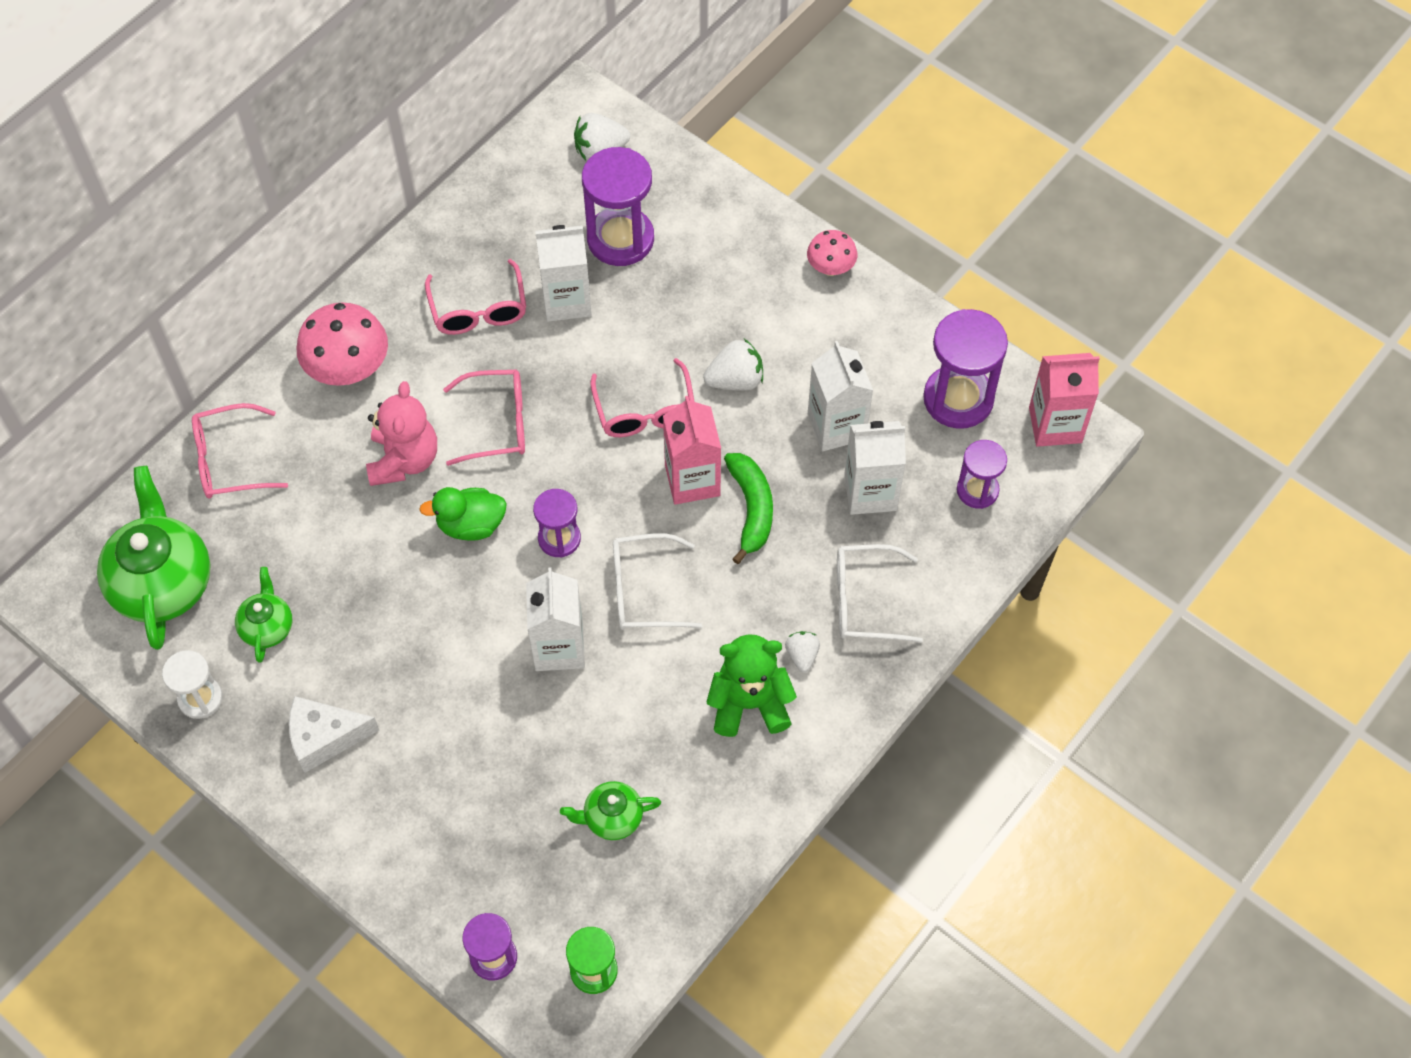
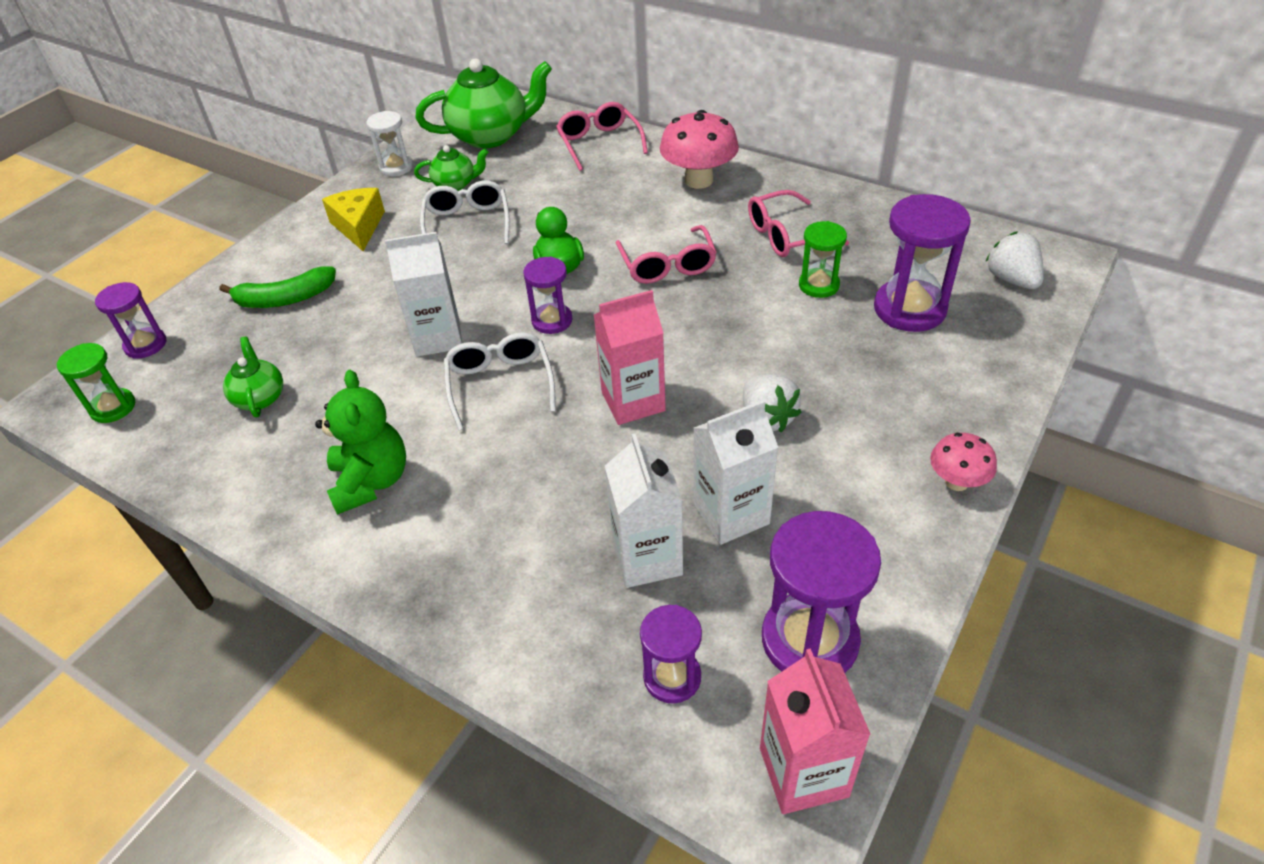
camera: 85 degrees right, 15 degrees down
(325, 737) = (359, 226): white cheese -> yellow cheese
(404, 460) = (618, 222): pink teddy bear -> none
(566, 300) = (819, 285): white carton -> green hourglass
(645, 410) = (708, 355): pink glasses -> none
(751, 509) = (606, 452): green banana -> green banana (284, 299)
(802, 655) = (427, 519): white strawberry -> none
(865, 601) = (498, 570): white glasses -> white glasses (467, 224)

